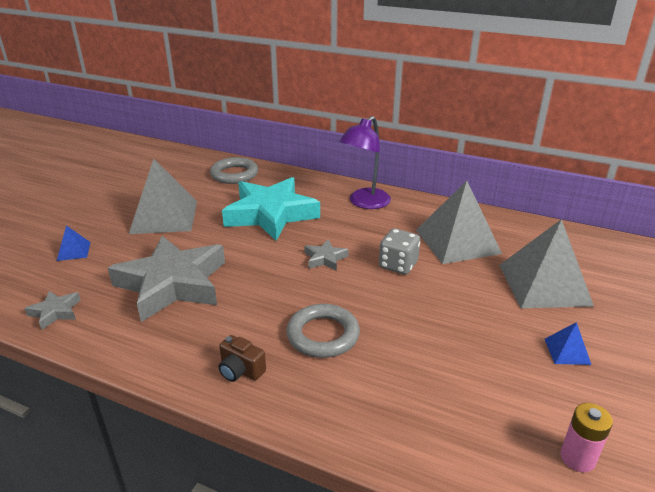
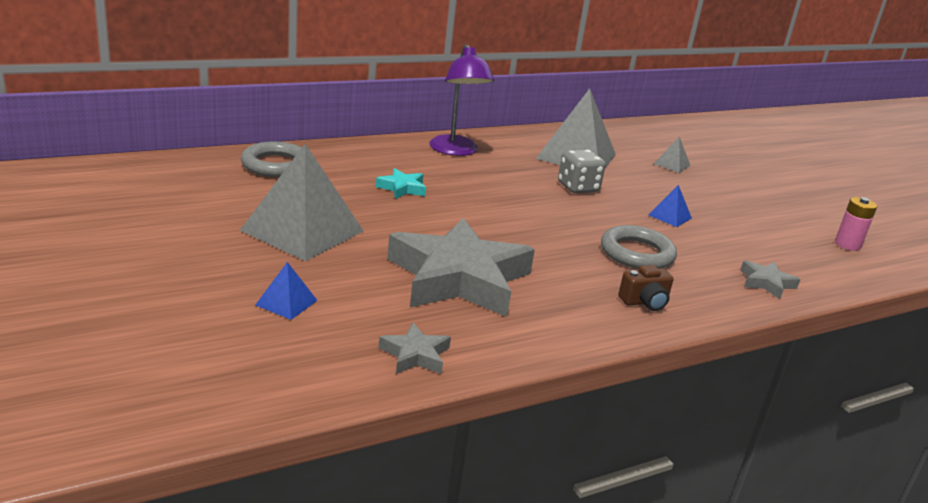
camera: 55 degrees left, 5 degrees down
(271, 214) = (402, 188): turquoise star -> turquoise star, size x0.42
(325, 258) = (524, 204): grey star -> grey star (766, 283)
(544, 284) = (672, 164): grey pyramid -> grey pyramid, size x0.44
(567, 351) = (751, 197): blue pyramid -> blue pyramid (669, 216)

